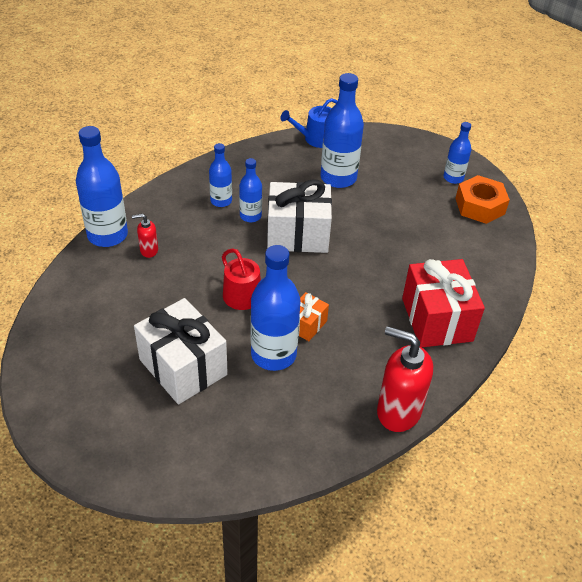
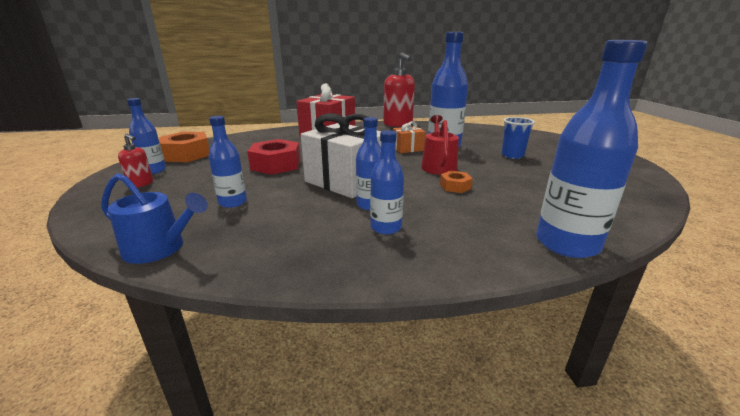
camera: 140 degrees left, 20 degrees down
(148, 250) = (512, 214): red soap dispenser -> red soap dispenser (141, 184)
(183, 367) = (512, 155): white gift -> blue cup
(207, 268) = (455, 186): none -> orange nut
(338, 178) = (232, 202): blue bottle -> blue bottle, size x0.57
(383, 229) = (276, 165): none -> red nut

